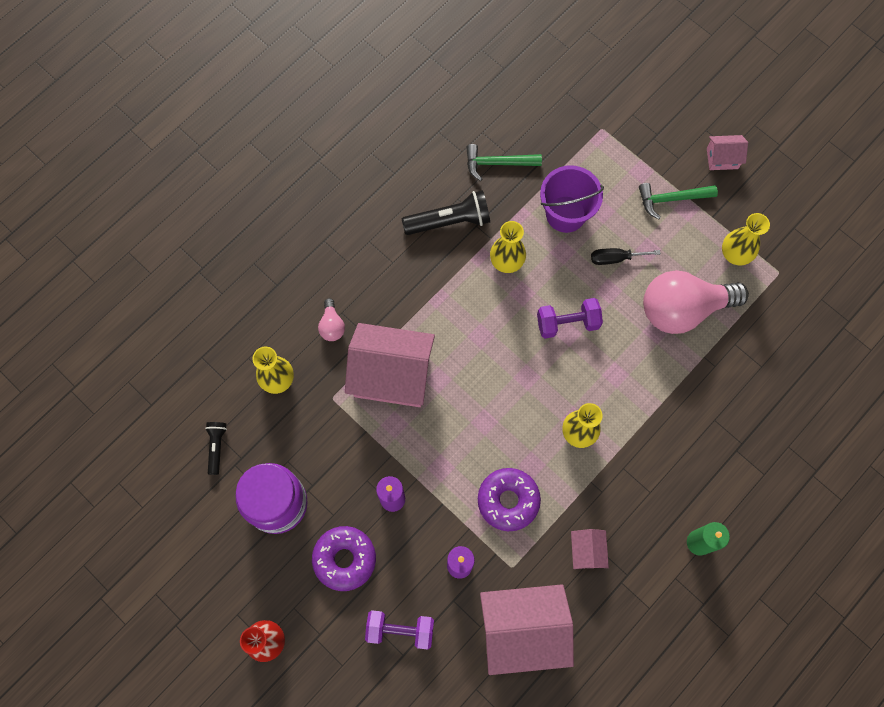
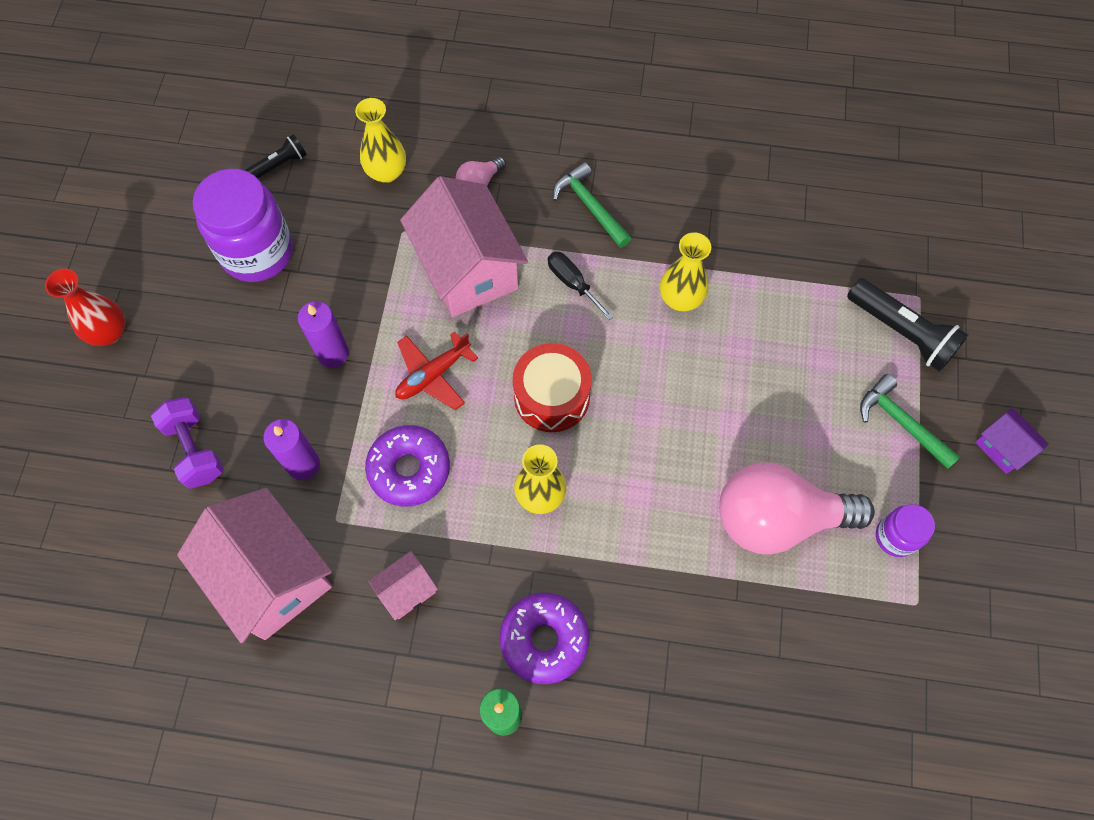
camera: 55 degrees right, 5 degrees down
(344, 559) = (238, 349): purple donut -> purple donut (544, 639)
(449, 221) = (680, 216): black flashlight -> black flashlight (901, 332)
(453, 445) = (433, 375): none -> red plane
(498, 163) = (785, 221): green hammer -> green hammer (590, 206)
(518, 383) = (551, 396): none -> red drum
(565, 214) = (785, 323): purple bucket -> none
(567, 323) = (659, 403): purple dumbbell -> none
(615, 258) = (777, 406): black screwdriver -> black screwdriver (572, 283)
(683, 309) = (777, 519): pink light bulb -> pink light bulb turned 45 degrees counterclockwise
(722, 158) = (1002, 447): pink house -> purple house
(735, 254) = (895, 537): yellow vase -> purple jar

